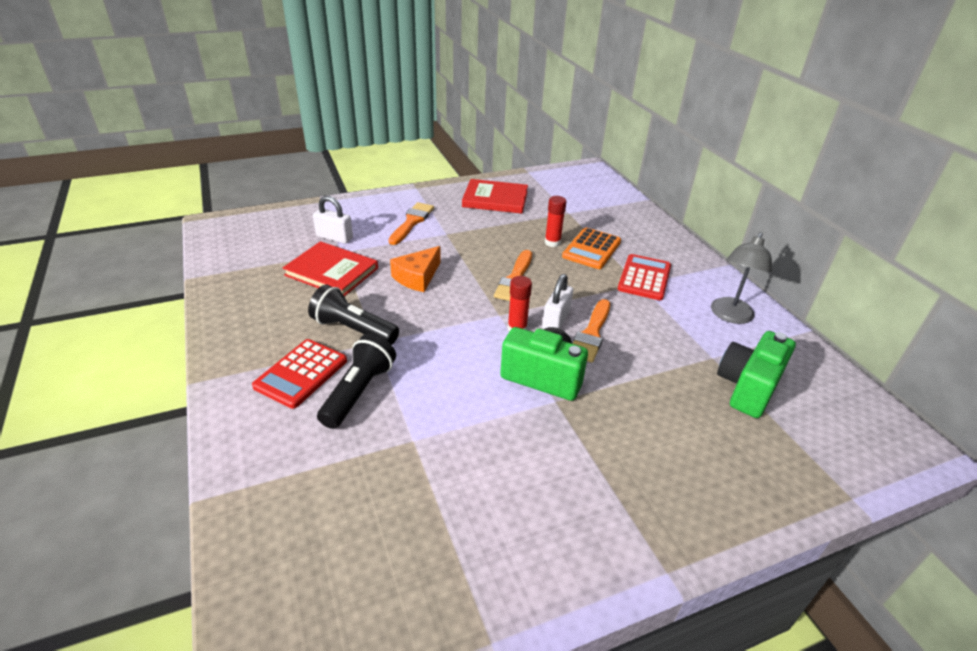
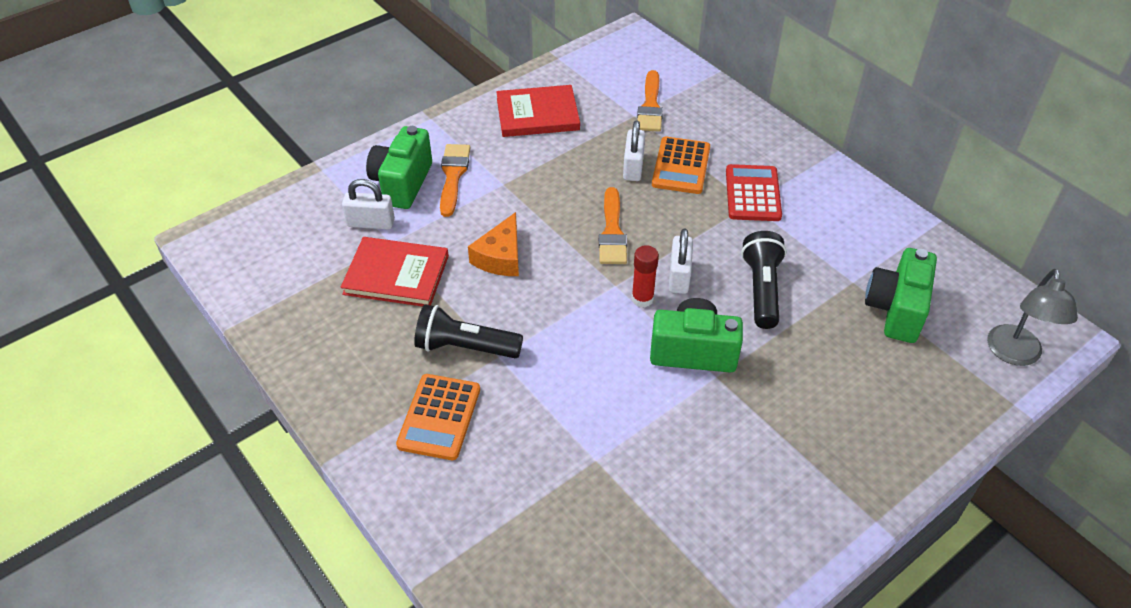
camera: 15 degrees left, 10 degrees up
(301, 373) = (439, 417): red calculator -> orange calculator
(359, 392) = (512, 421): black flashlight -> black flashlight (761, 289)
(372, 219) = (402, 183): none -> green camera
(552, 242) = (633, 167): red glue stick -> white padlock
(591, 334) = (722, 284): orange brush -> orange brush (650, 106)
(730, 316) = (856, 224): grey lamp -> grey lamp (1015, 355)

